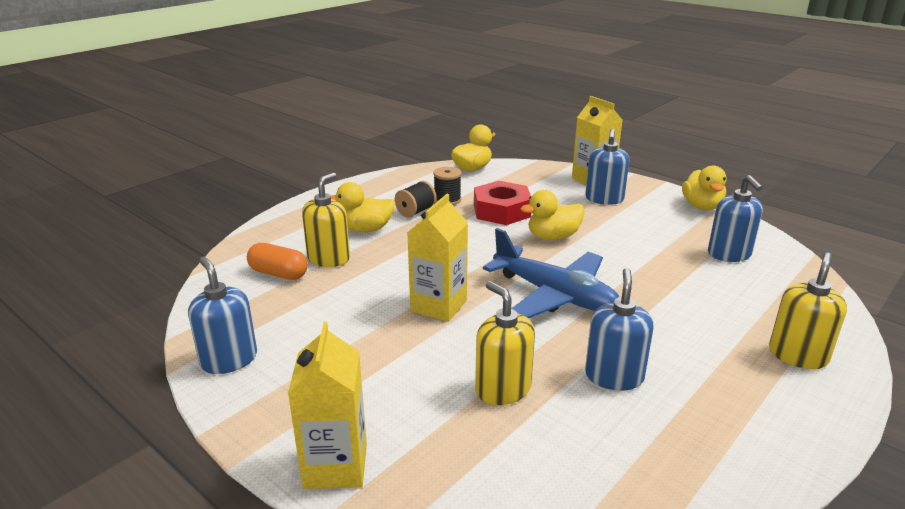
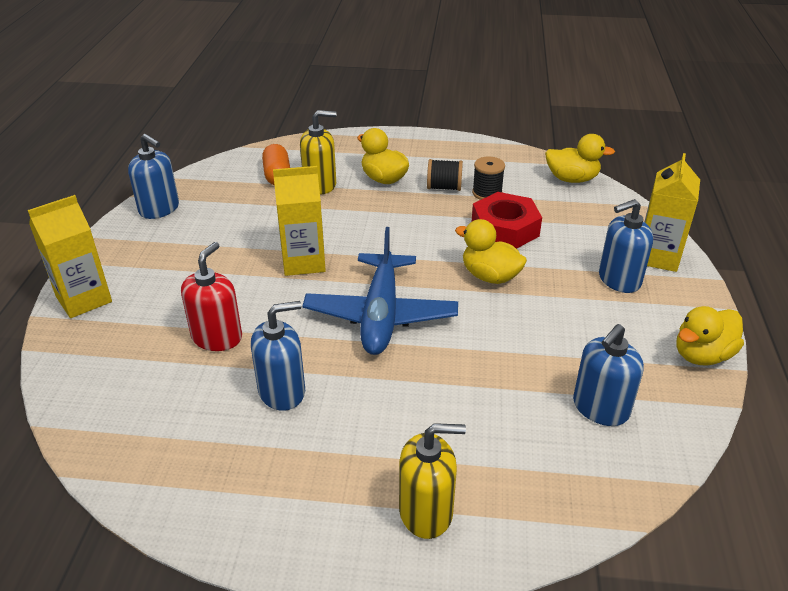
camera: 55 degrees right, 10 degrees up
(229, 360) = (159, 209): blue soap dispenser -> blue soap dispenser turned 105 degrees clockwise
(502, 389) = (217, 337): yellow soap dispenser -> red soap dispenser

